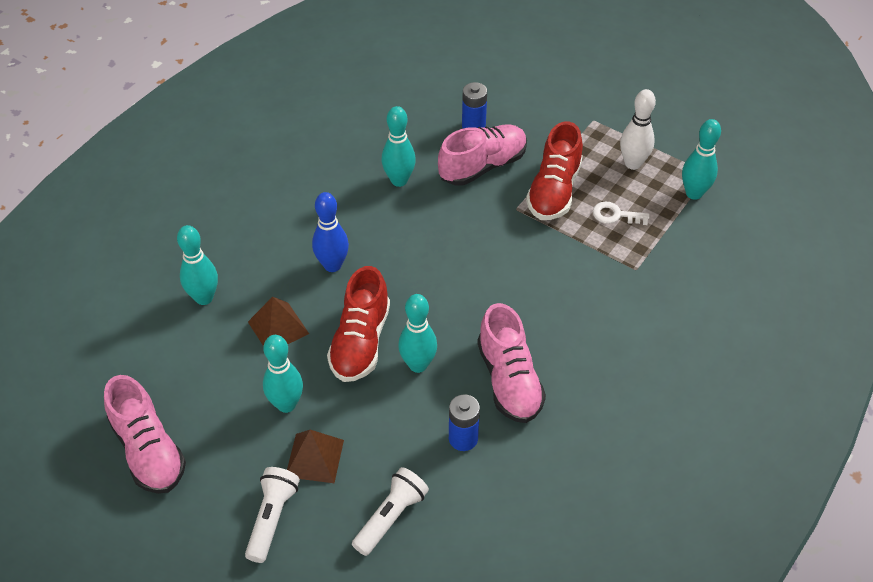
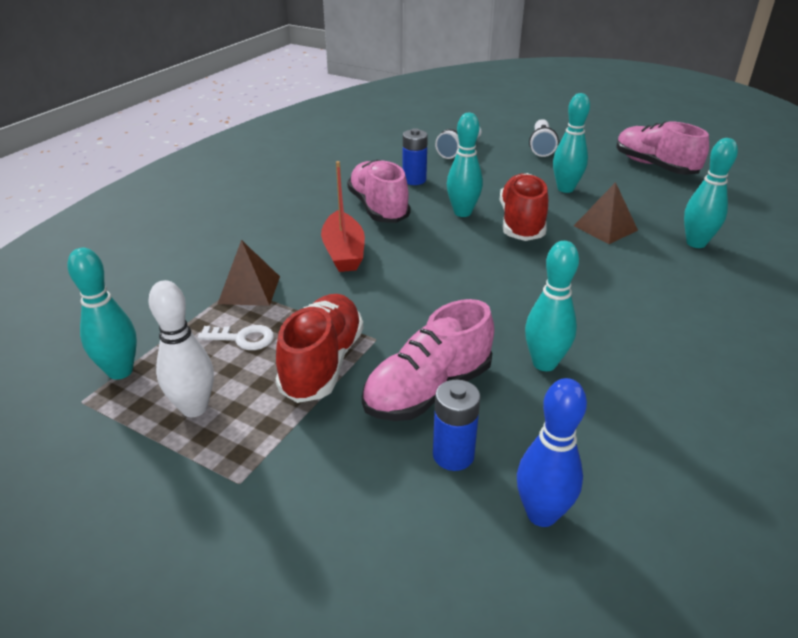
camera: 175 degrees right, 15 degrees down
(314, 458) = (526, 168): brown pyramid -> brown pyramid (249, 289)
(332, 265) = (581, 273): blue bowling pin -> blue bowling pin (541, 514)
(544, 308) = (344, 252): none -> red boat

